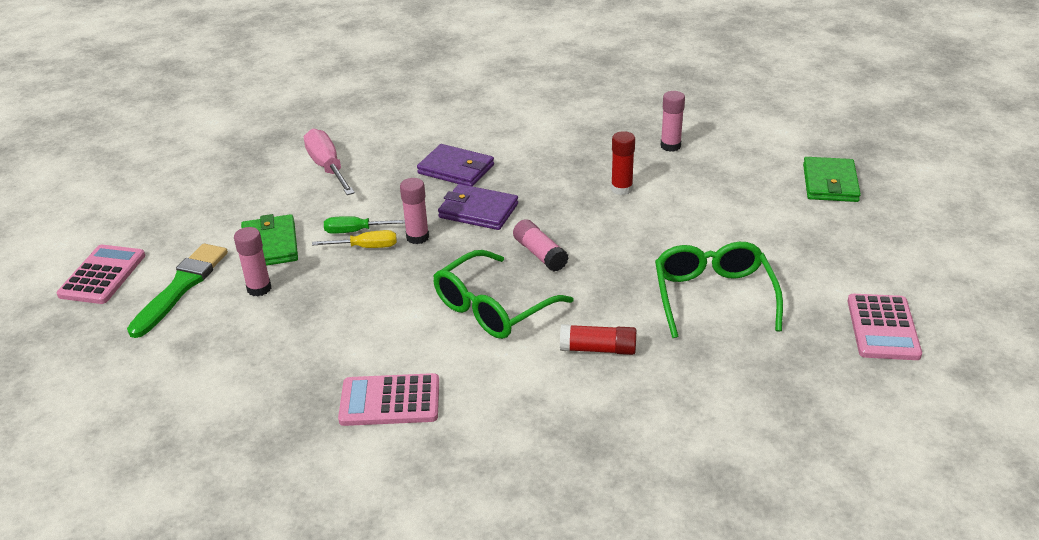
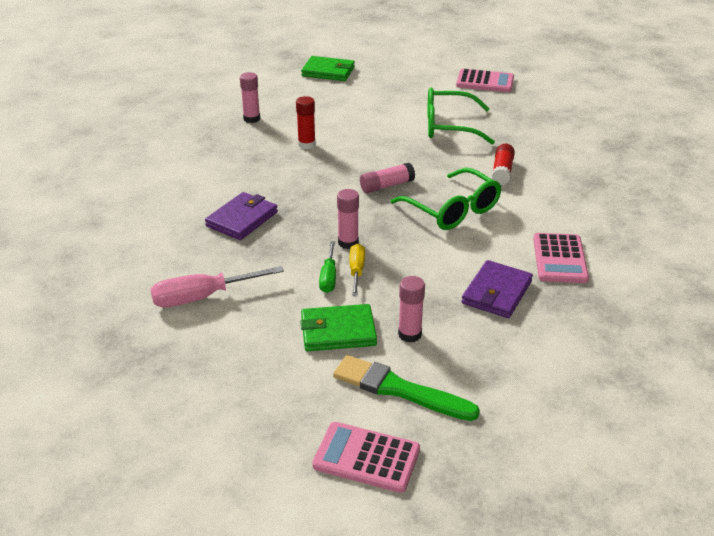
camera: 85 degrees left, 0 degrees up
(478, 211) = (316, 210): purple wallet -> purple wallet (496, 292)

